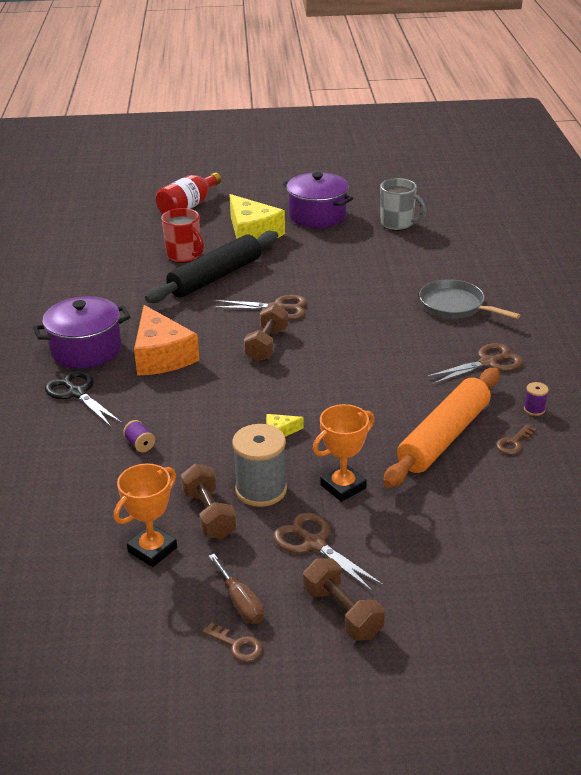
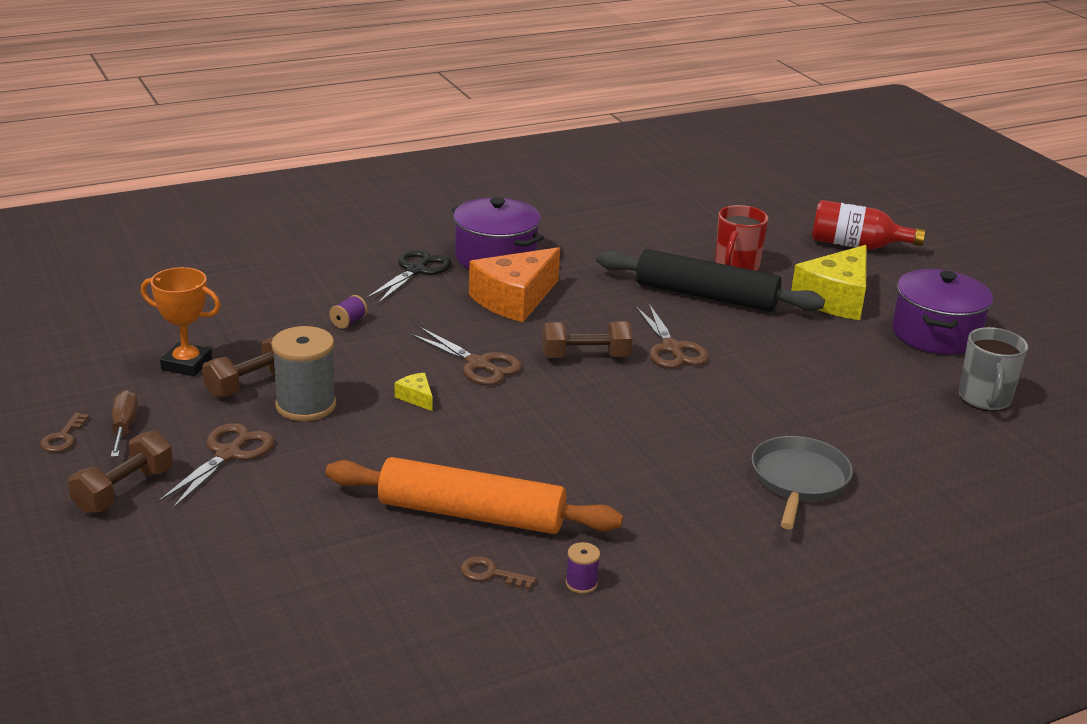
camera: 65 degrees right, 5 degrees down
(240, 602) = (124, 427): brown screwdriver -> brown screwdriver turned 135 degrees clockwise
(343, 486) = (335, 456): orange trophy -> none
(488, 363) = (670, 529): brown scissors -> brown scissors (478, 364)

